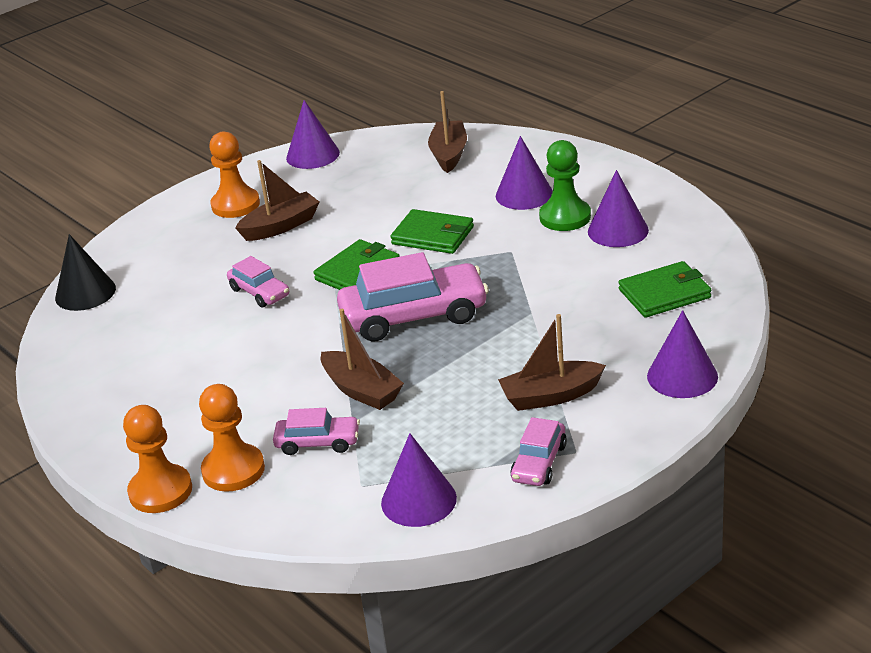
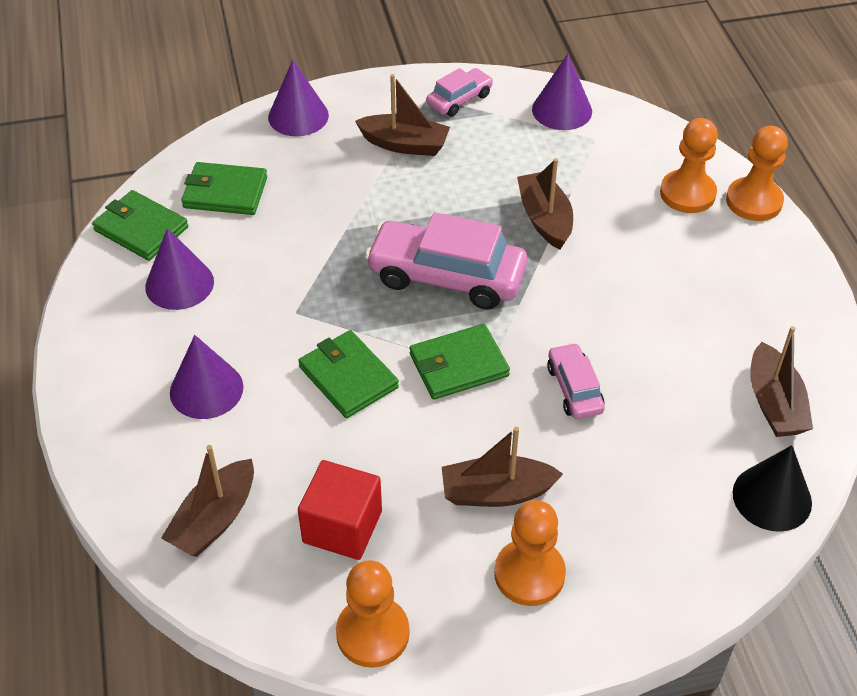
camera: 155 degrees left, 15 degrees up
(96, 343) = (774, 403): none -> brown boat
(313, 155) = (372, 633): purple cone -> orange pawn
(318, 442) = (608, 187): pink car -> none
(368, 179) = (342, 527): none -> red cube
(565, 217) = (204, 330): green pawn -> none
(696, 246) = (141, 229): none -> green wallet

